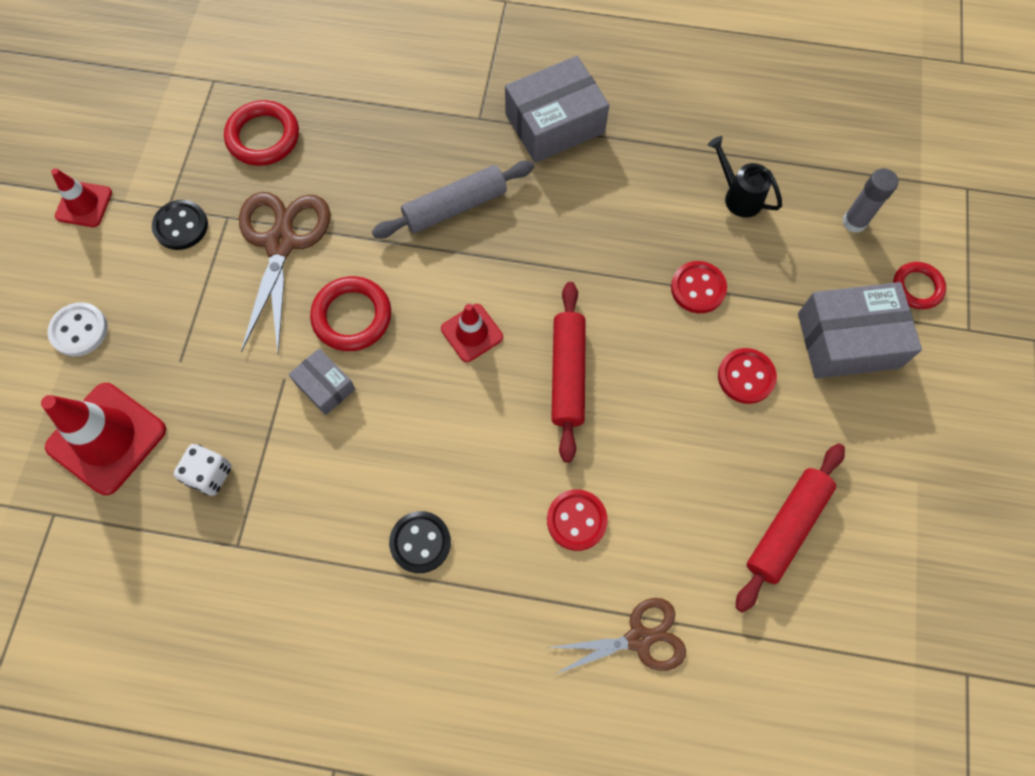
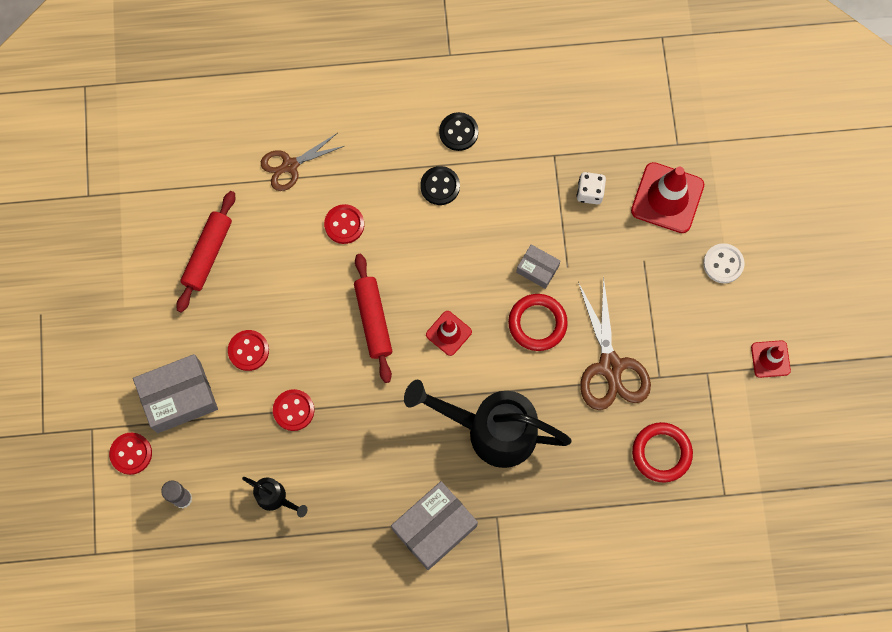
camera: 165 degrees right, 5 degrees up
(181, 226) = (690, 360): black button -> black button (458, 132)
(455, 207) = (491, 430): grey rolling pin -> black watering can
(917, 287) = (131, 454): red ring -> red button

